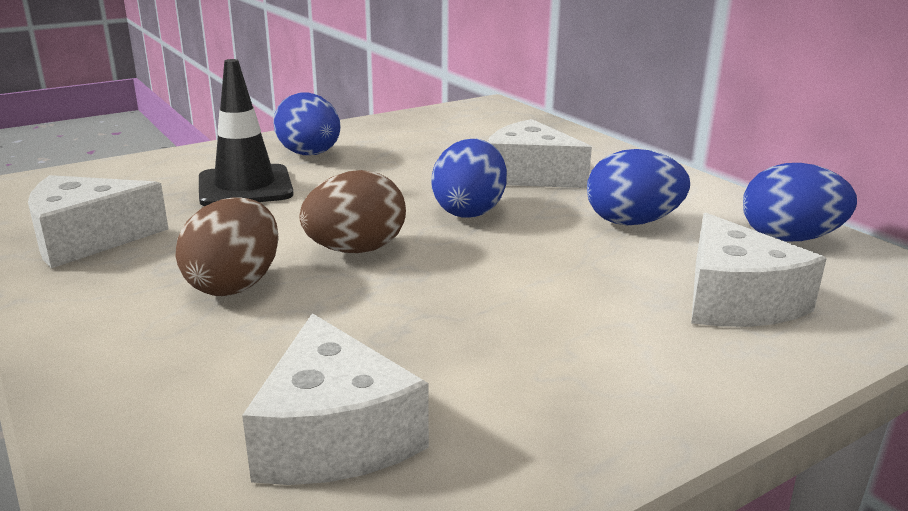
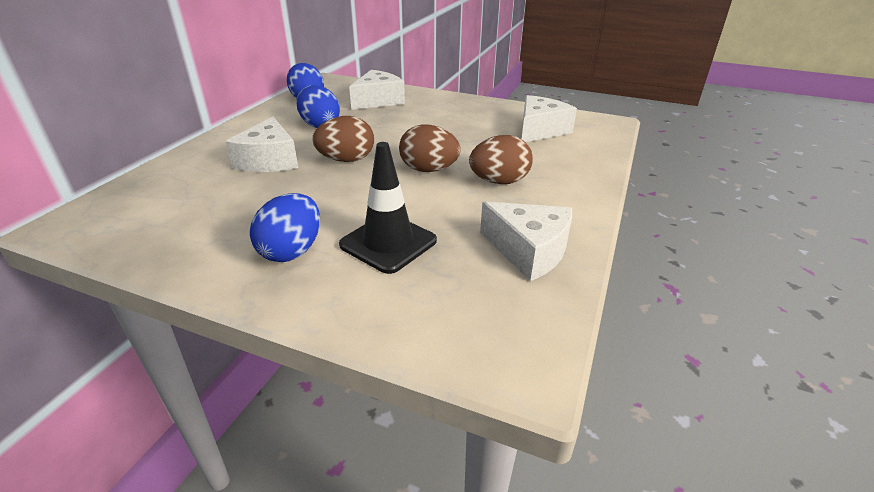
camera: 125 degrees left, 10 degrees up
(469, 211) = (346, 160): blue egg -> brown egg

